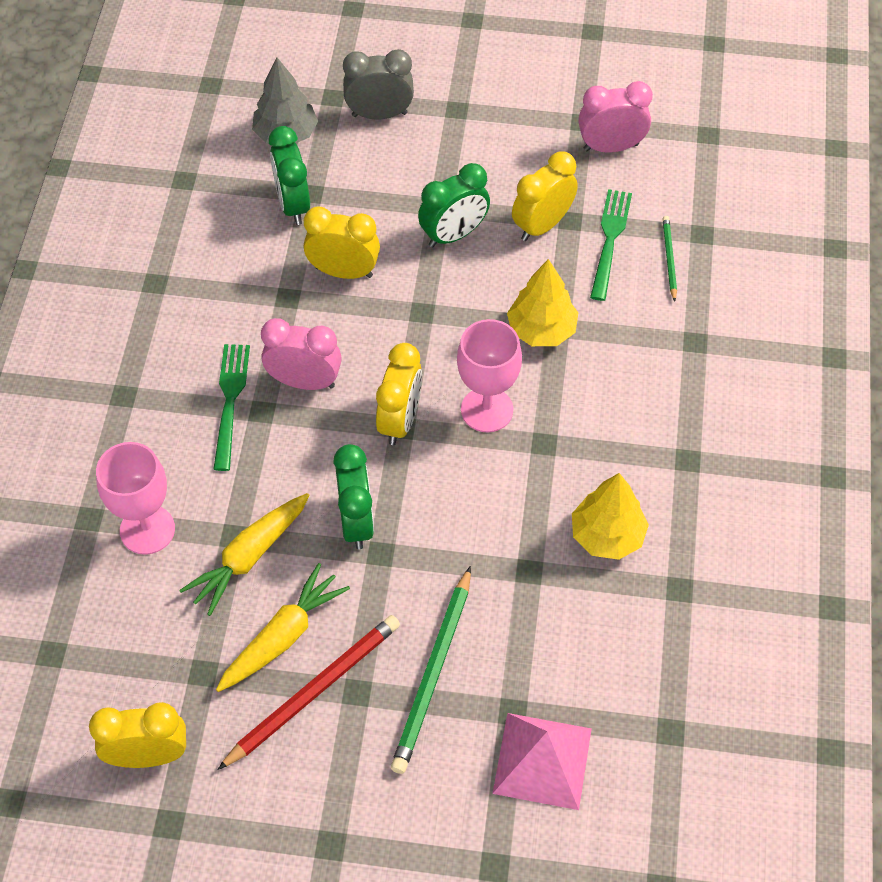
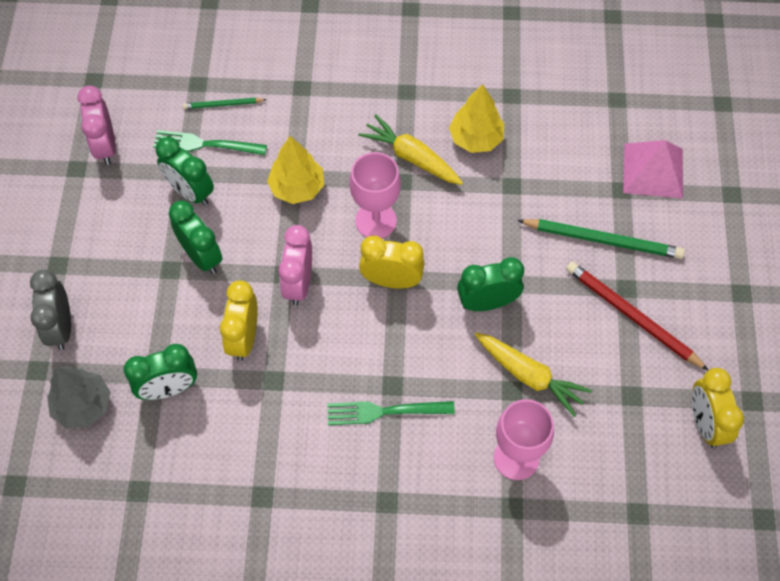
camera: 95 degrees left, 5 degrees up
(282, 637) = (592, 343): yellow carrot -> yellow carrot (412, 157)
(304, 381) = (360, 355): pink clock -> pink clock (298, 284)
(542, 225) = (190, 192): yellow clock -> green clock

